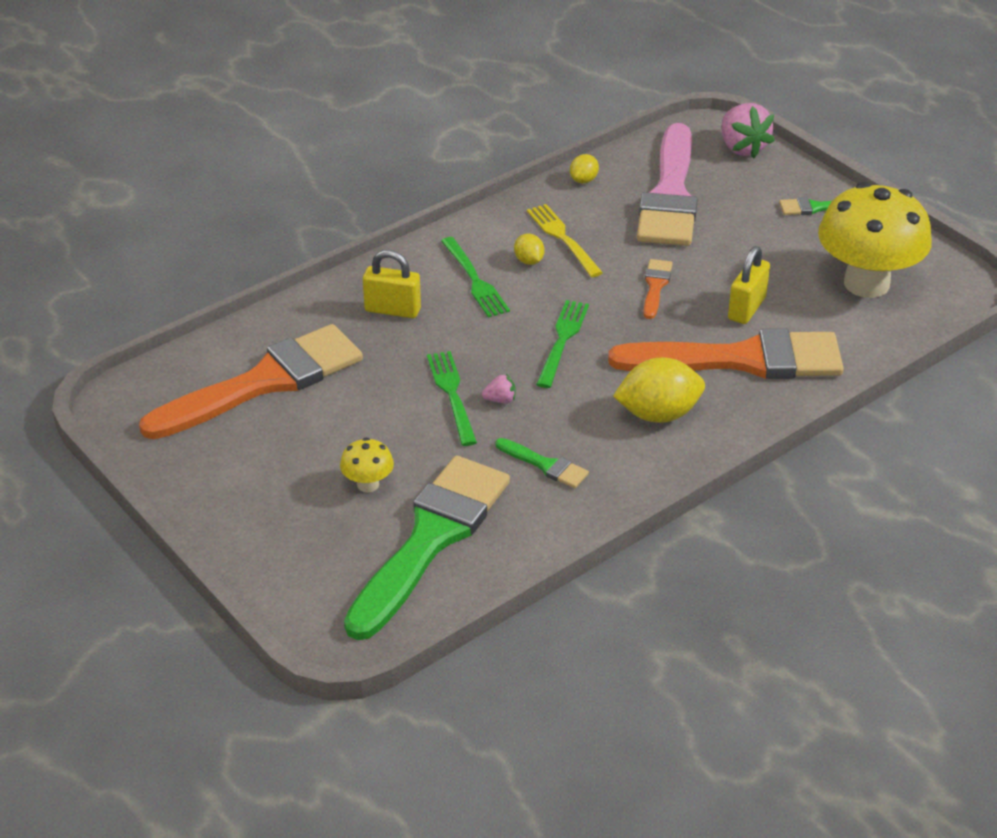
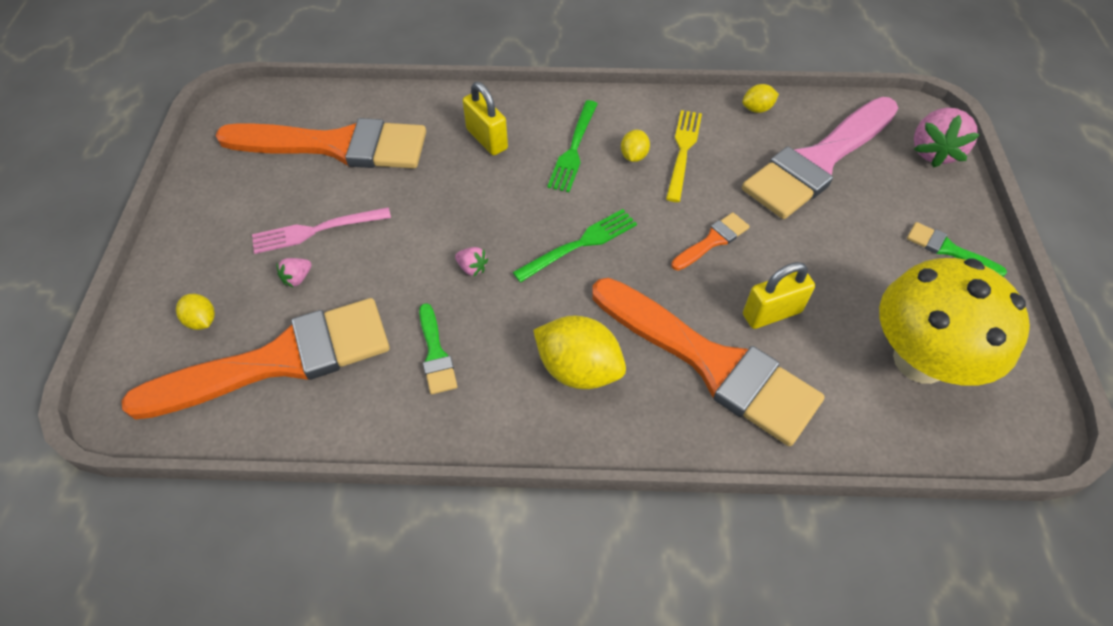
camera: 40 degrees right, 15 degrees up
(328, 554) = (202, 321): none -> yellow lemon
(336, 447) = (316, 231): none -> pink fork
(368, 484) = (297, 278): yellow mushroom -> pink strawberry
(431, 538) = (280, 360): green brush -> orange brush
(451, 394) = (444, 238): green fork -> none

